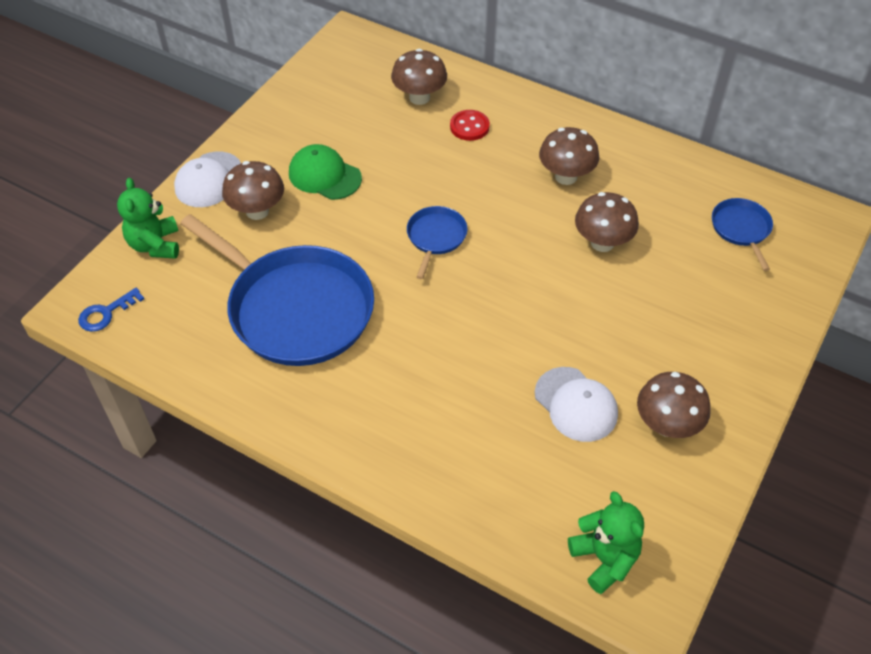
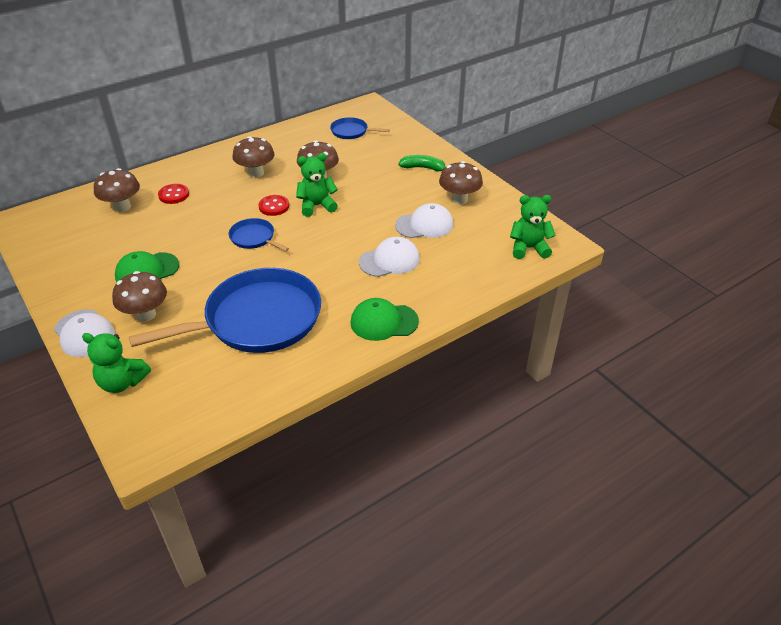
camera: 65 degrees left, 10 degrees down
(106, 313) = (167, 431): blue key -> none
(352, 435) = (384, 322): none -> green cap
(473, 394) = (389, 260): none -> white cap
(509, 226) = (274, 206): none -> red button
(539, 268) = (317, 206): none -> green teddy bear
(714, 350) = (423, 168): none -> green banana

